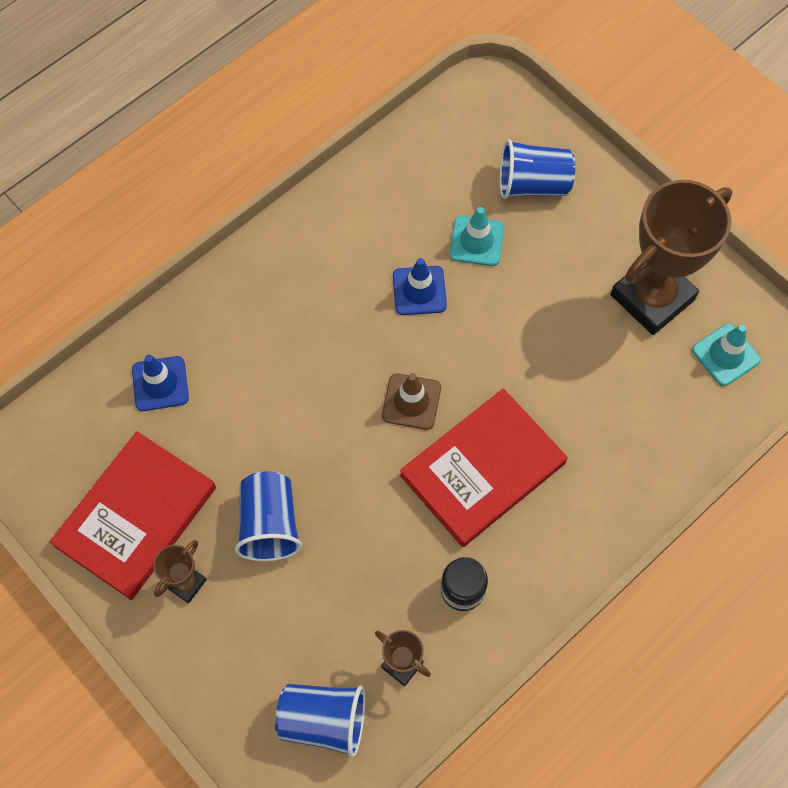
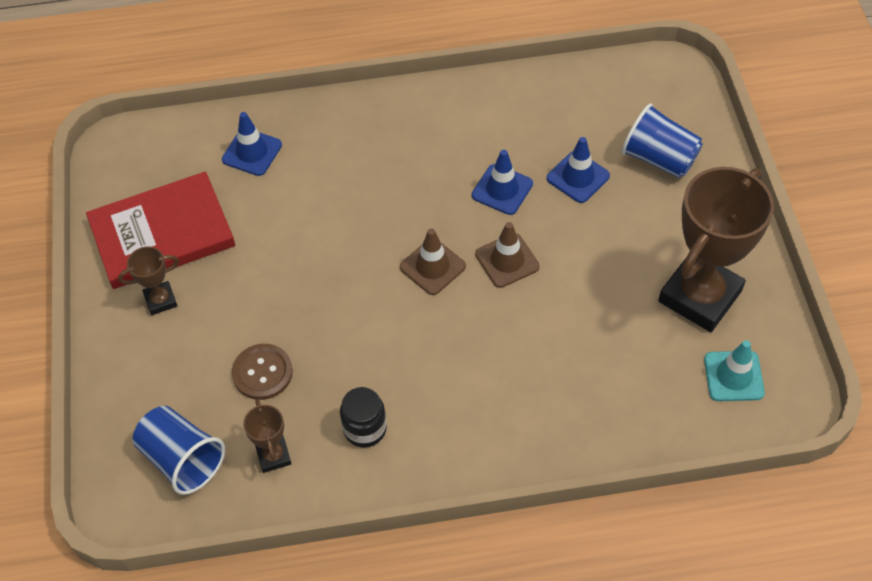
camera: 35 degrees right, 10 degrees down
(269, 524) = (253, 294): blue cup -> none
(334, 594) = (262, 373): none -> brown button
(471, 357) = (507, 260): none -> brown traffic cone
(476, 241) = (578, 177): turquoise traffic cone -> blue traffic cone
(483, 469) = (451, 349): red book -> none
(652, 297) = (699, 296): brown trophy -> brown trophy turned 45 degrees counterclockwise

